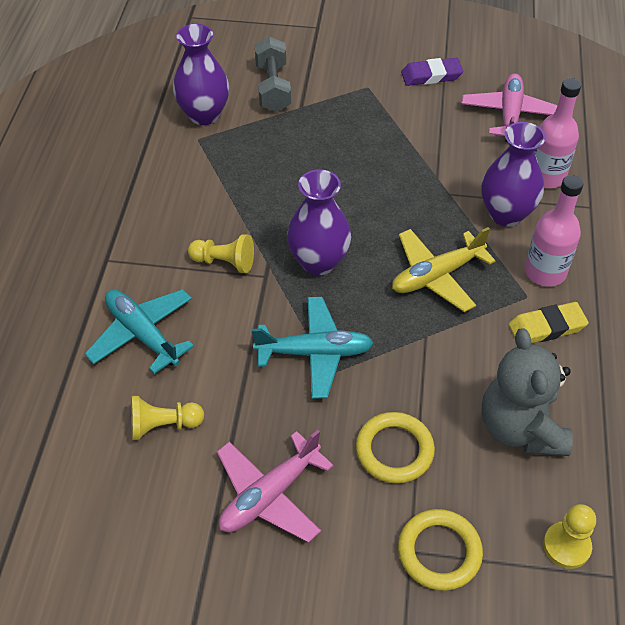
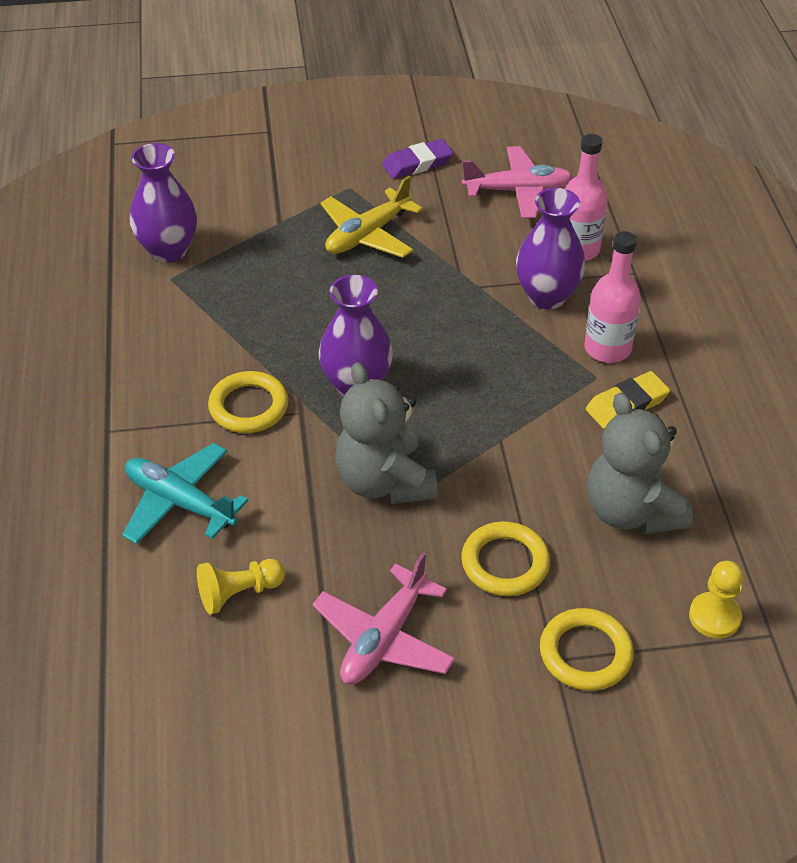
camera: 15 degrees left, 5 degrees down
(224, 262) = (249, 406): yellow pawn -> yellow ring
(273, 88) = (240, 207): grey dumbbell -> none
(314, 353) = (384, 482): turquoise plane -> grey teddy bear
(436, 276) = (492, 375): yellow plane -> yellow plane (367, 235)
(509, 115) = (518, 191): pink plane -> pink plane turned 90 degrees clockwise

